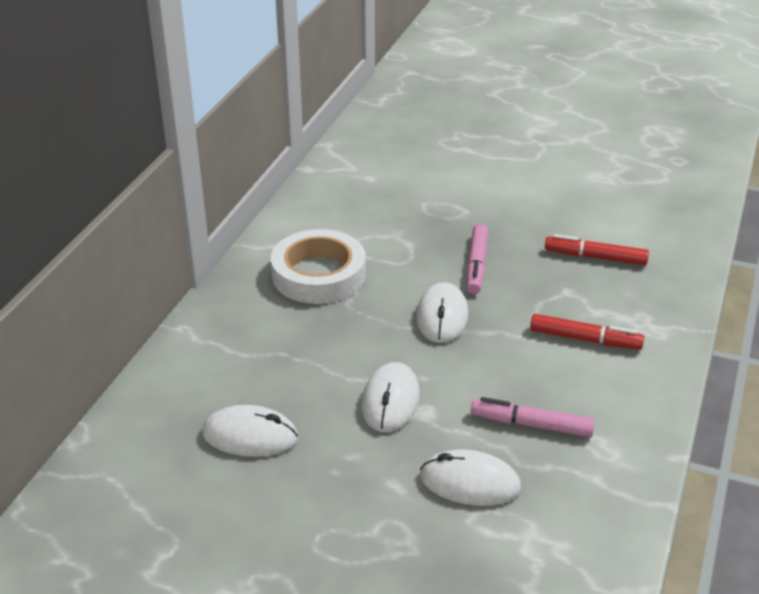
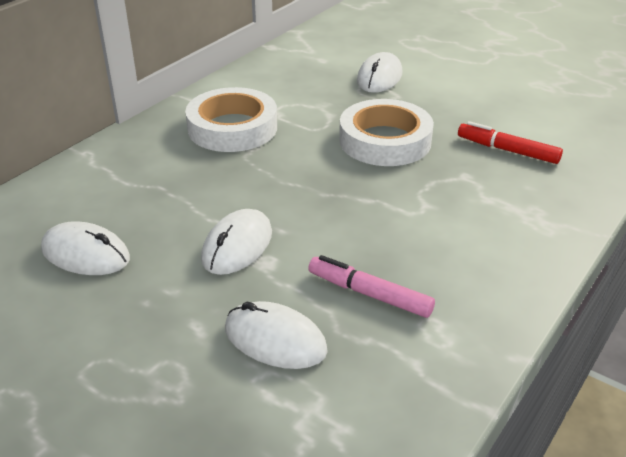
camera: 15 degrees right, 0 degrees up
(442, 316) = (328, 179): white mouse -> white mouse (379, 77)
(477, 265) = (385, 141): pink marker -> white tape
(585, 339) = (464, 222): red marker -> none

